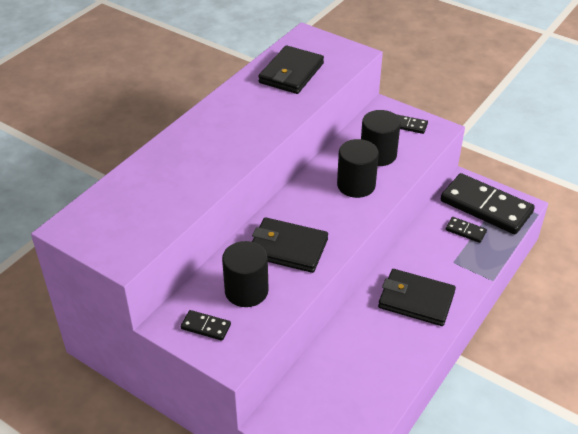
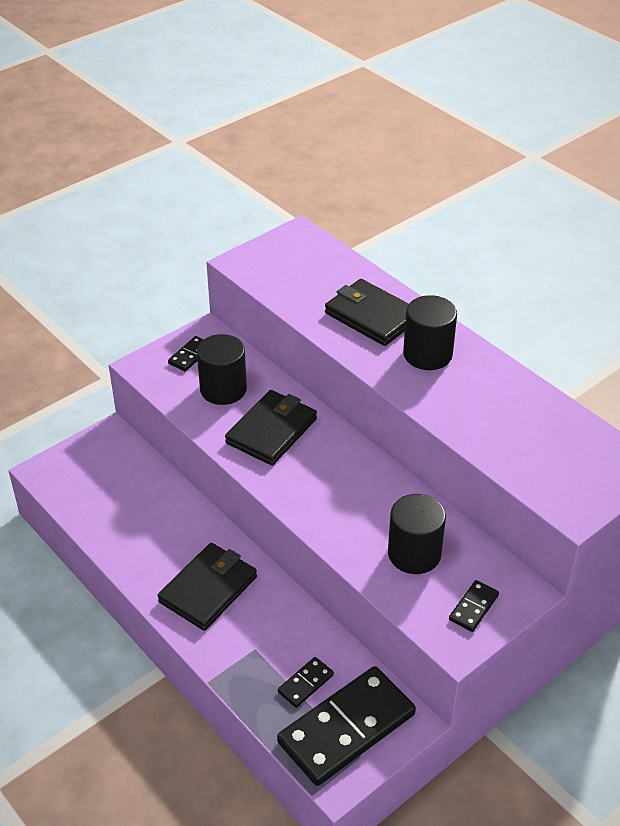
camera: 105 degrees right, 0 degrees up
(291, 73) = (532, 430): black wallet -> black wallet (372, 316)
(356, 185) = (358, 515): black cylinder -> black cylinder (427, 354)

